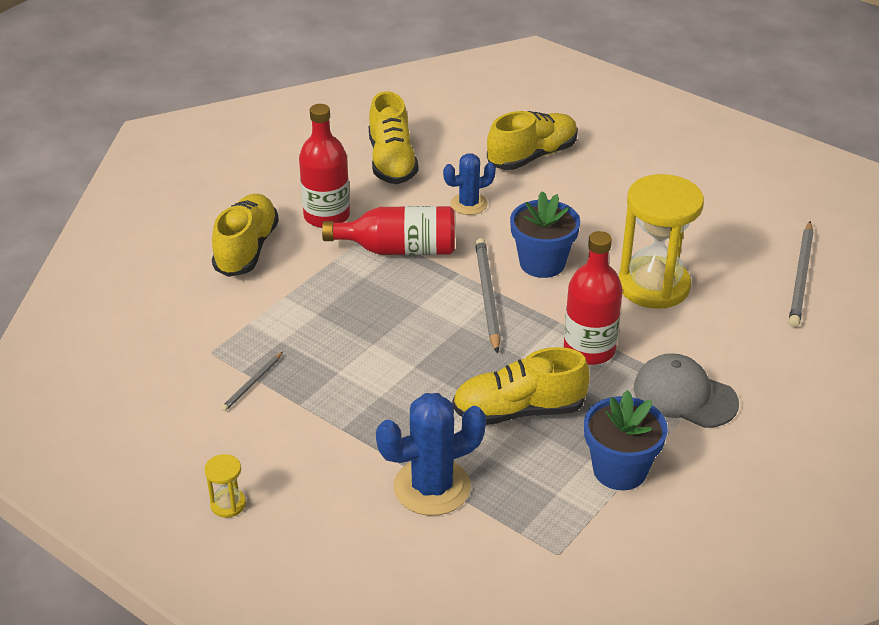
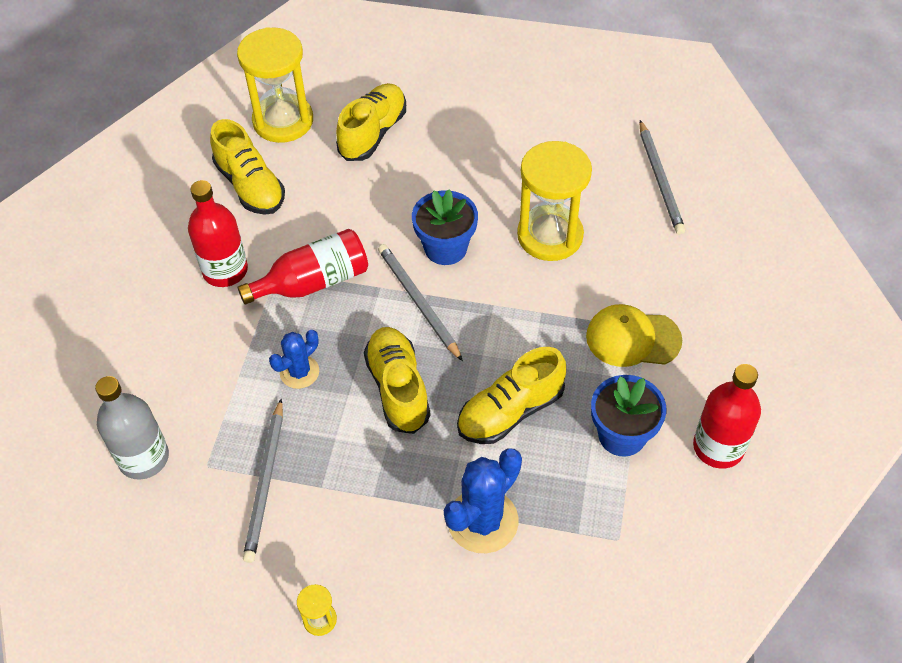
camera: 25 degrees left, 15 degrees up
(162, 327) = (144, 458): none -> grey bottle
(247, 249) = (172, 337): yellow shoe -> yellow shoe (398, 388)
(252, 383) = (265, 483): grey pencil -> grey pencil, size x1.90
(454, 123) = (283, 121): none -> yellow hourglass
(469, 204) = (347, 208): blue cactus -> blue cactus (299, 372)
(589, 349) = (533, 324): red bottle -> red bottle (718, 447)
(684, 395) = (632, 338): grey cap -> yellow cap

